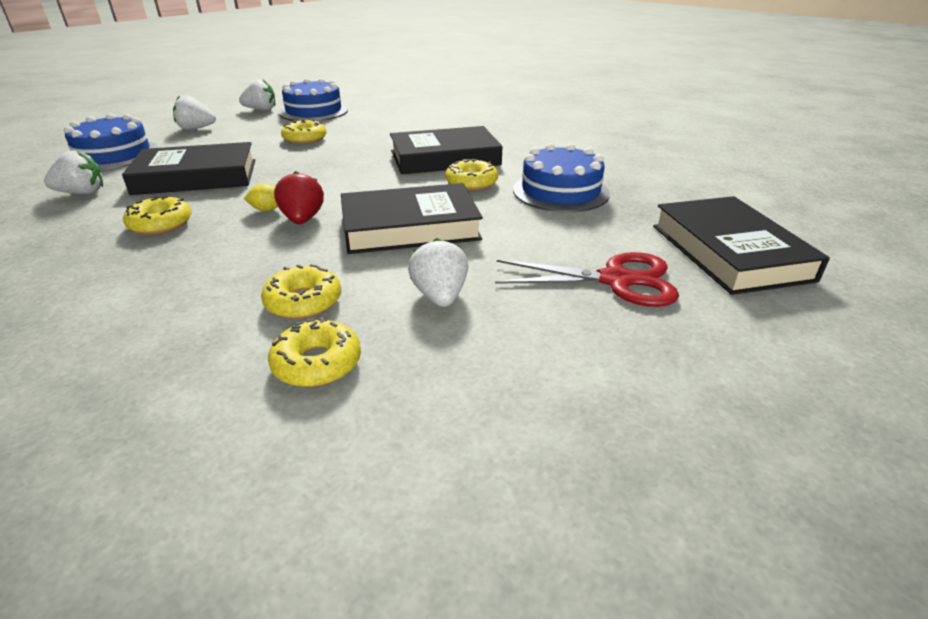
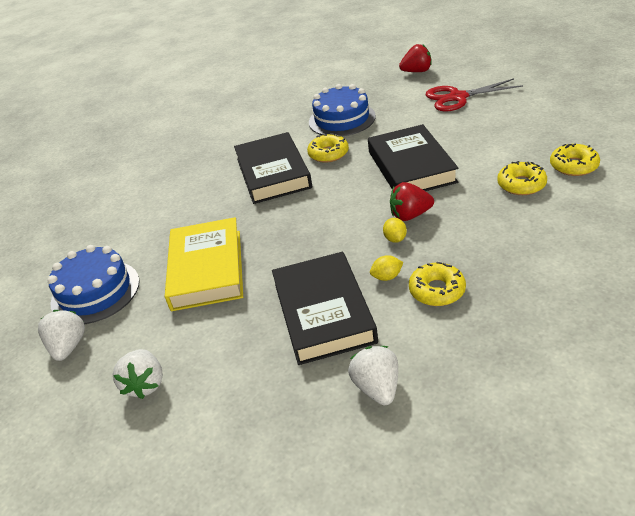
camera: 85 degrees left, 5 degrees up
(114, 155) = (248, 426): blue cake -> none
(211, 203) = (387, 277): none -> yellow lemon
(305, 139) = (207, 269): yellow donut -> yellow book
(440, 296) = (495, 142): white strawberry -> none
(616, 280) = (457, 97): red scissors -> red scissors turned 105 degrees counterclockwise
(729, 252) = (417, 71): black book -> red strawberry

